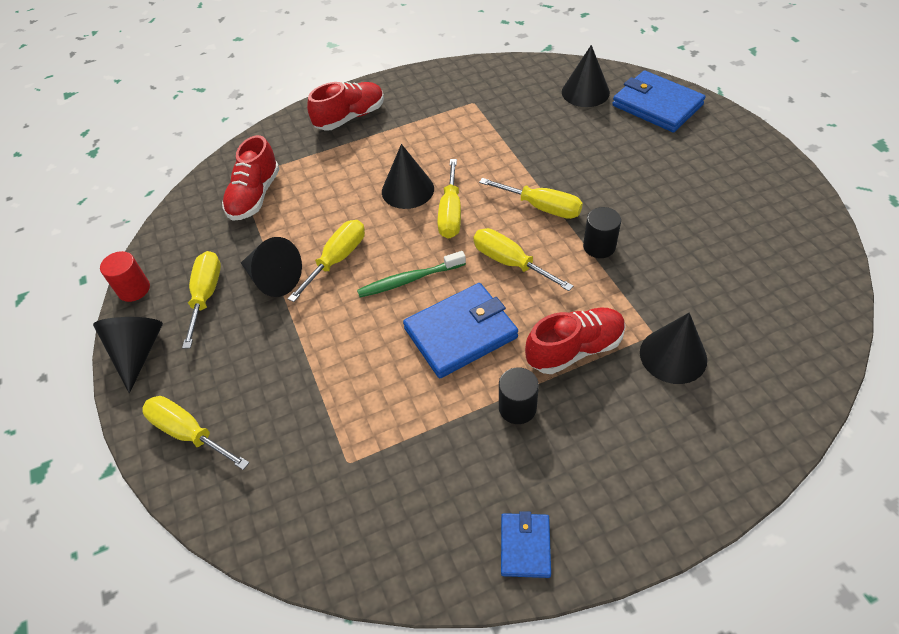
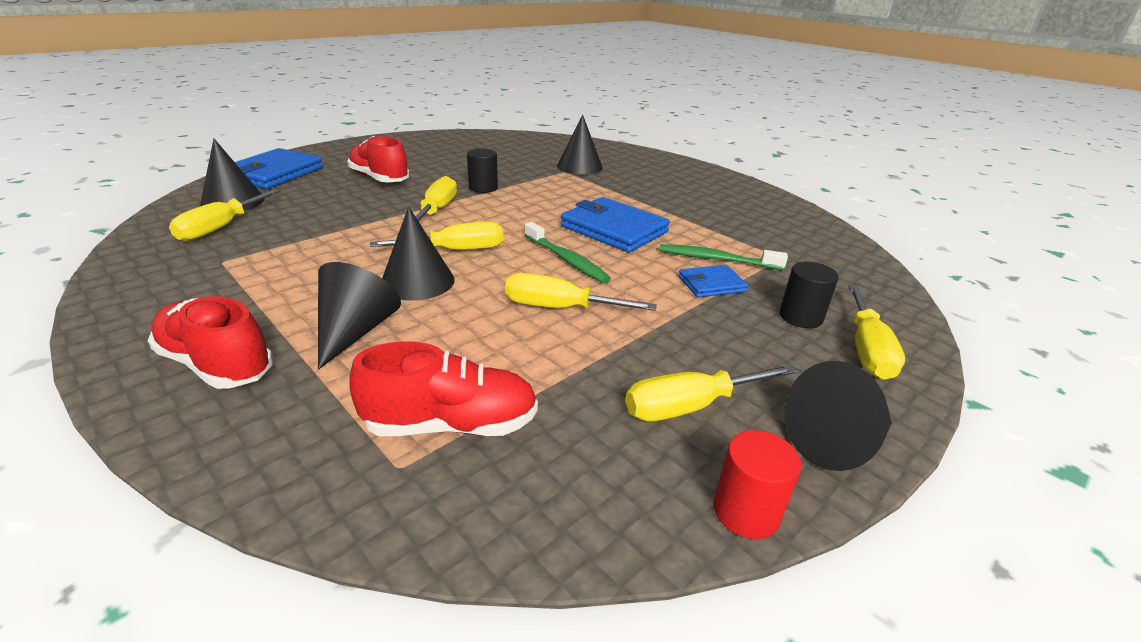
camera: 115 degrees left, 20 degrees down
(273, 279) = (620, 350): black cone -> black cone (355, 331)
(366, 397) = (716, 259): none -> green toothbrush
(510, 262) = (518, 217): yellow screwdriver -> yellow screwdriver (221, 228)
(517, 408) = (664, 204): black cylinder -> black cylinder (800, 317)
(525, 546) = (756, 196): blue wallet -> blue wallet (711, 284)
(574, 349) = (597, 191): red shoe -> red shoe (379, 179)

